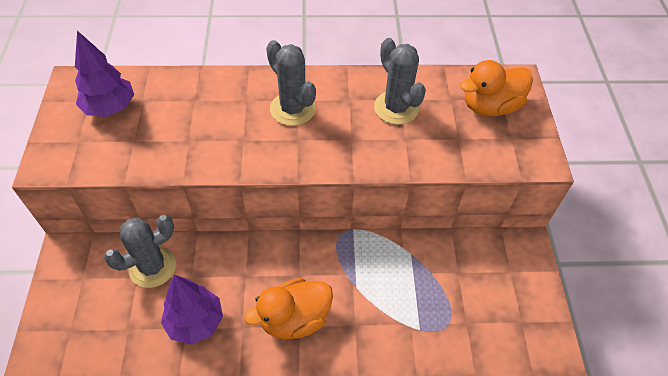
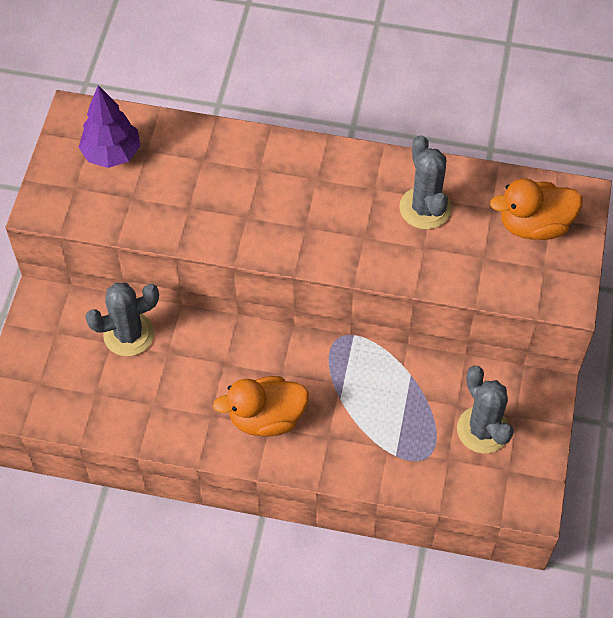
camera: 15 degrees right, 5 degrees up
(195, 322) = (164, 400): purple tree -> none
(292, 109) = (308, 189): grey cactus -> grey cactus (483, 430)

